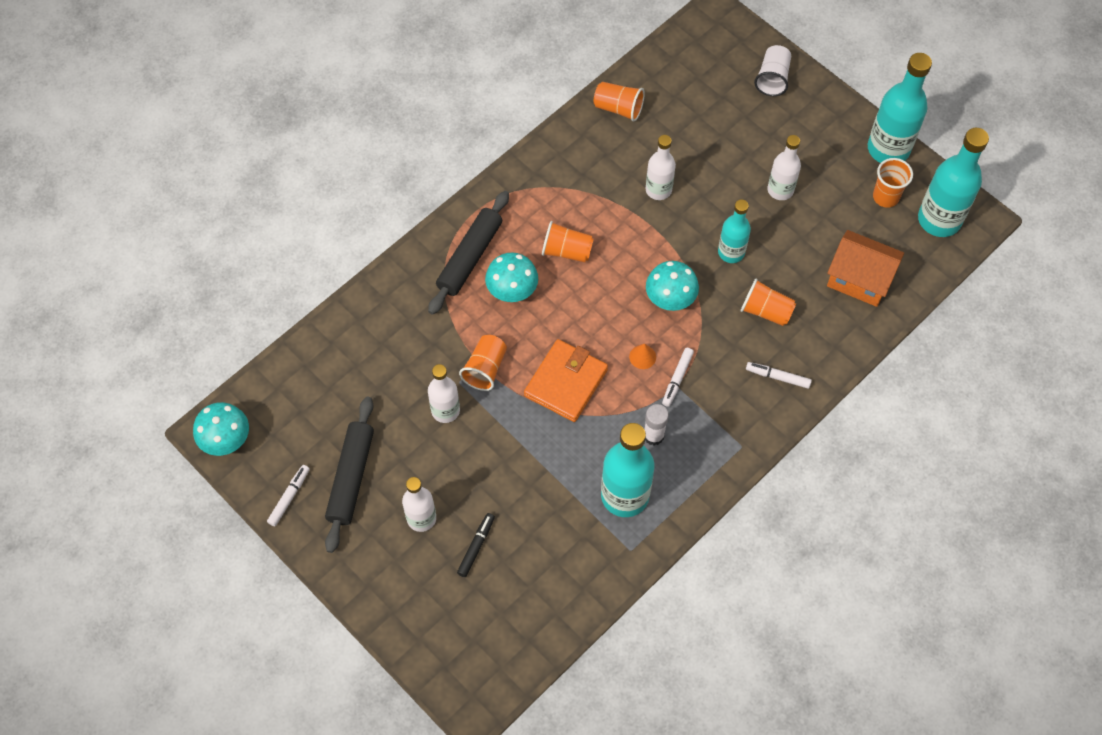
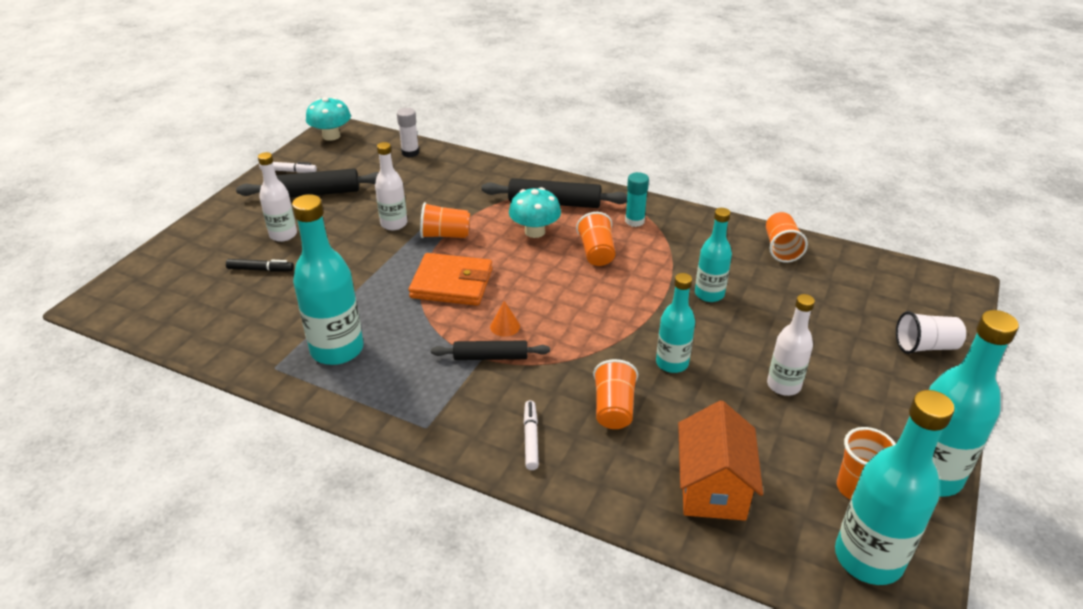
camera: 70 degrees right, 25 degrees down
(530, 202) = (634, 221): none -> turquoise glue stick
(653, 435) = (415, 354): white glue stick -> white glue stick (410, 153)
(658, 190) = (709, 294): white bottle -> turquoise bottle
(670, 298) = (585, 330): turquoise mushroom -> none
(677, 378) = (490, 357): white marker -> black rolling pin

